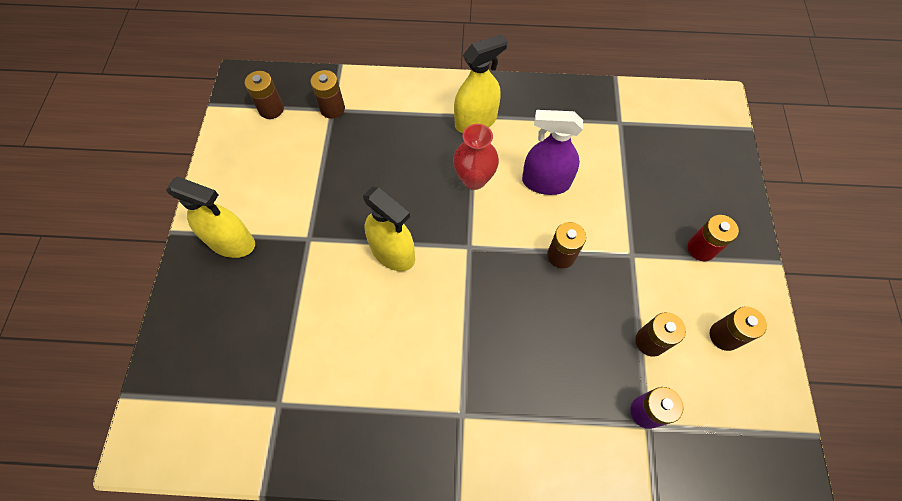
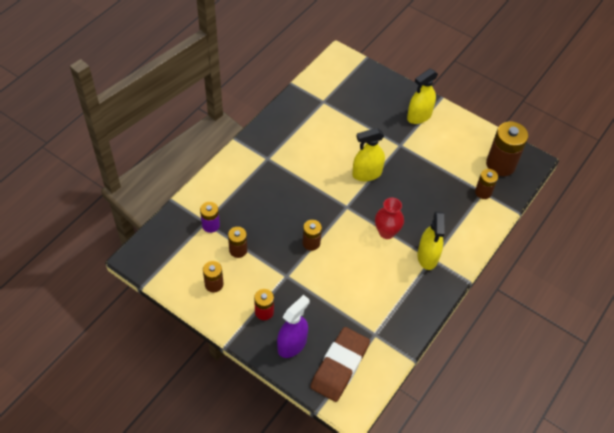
camera: 120 degrees right, 10 degrees down
(271, 109) = (500, 164): brown battery -> brown battery, size x1.80
(545, 182) = (360, 265): purple spray bottle -> purple spray bottle (292, 344)
(686, 134) = (340, 366): none -> brown eraser

